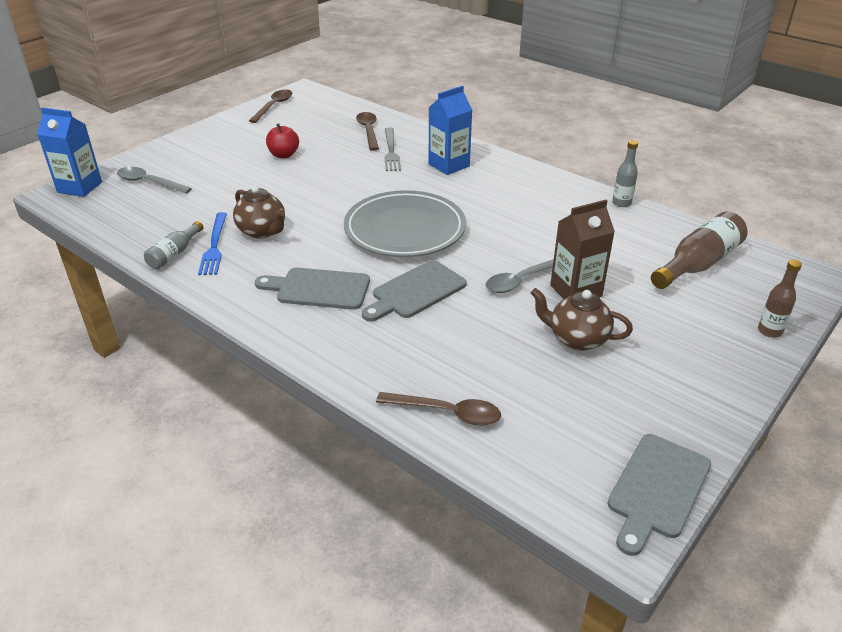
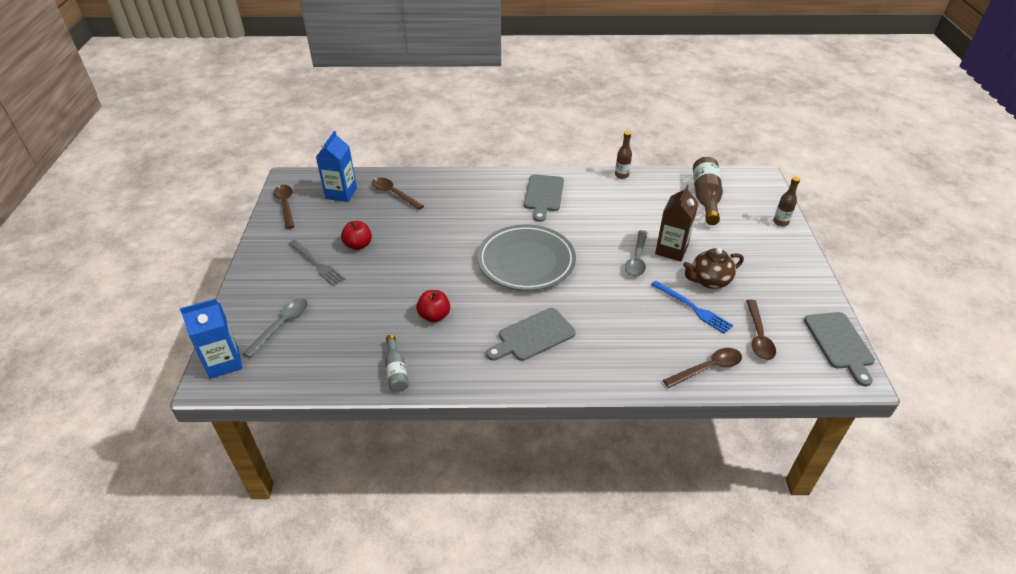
camera: 40 degrees left, 5 degrees up
(149, 182) = (281, 325): grey spoon -> grey spoon turned 135 degrees clockwise
(214, 246) = (416, 347): blue fork -> blue fork (692, 308)
(262, 231) = (434, 316): brown teapot -> red apple
(391, 151) = (433, 203): grey fork -> grey fork (317, 264)
(415, 291) = (591, 302): grey cutting board -> grey cutting board (543, 195)
(449, 165) = (487, 196): blue carton -> blue carton (341, 193)
(555, 420) = (758, 336): none -> brown spoon
(621, 203) = (621, 175): grey bottle -> brown bottle

